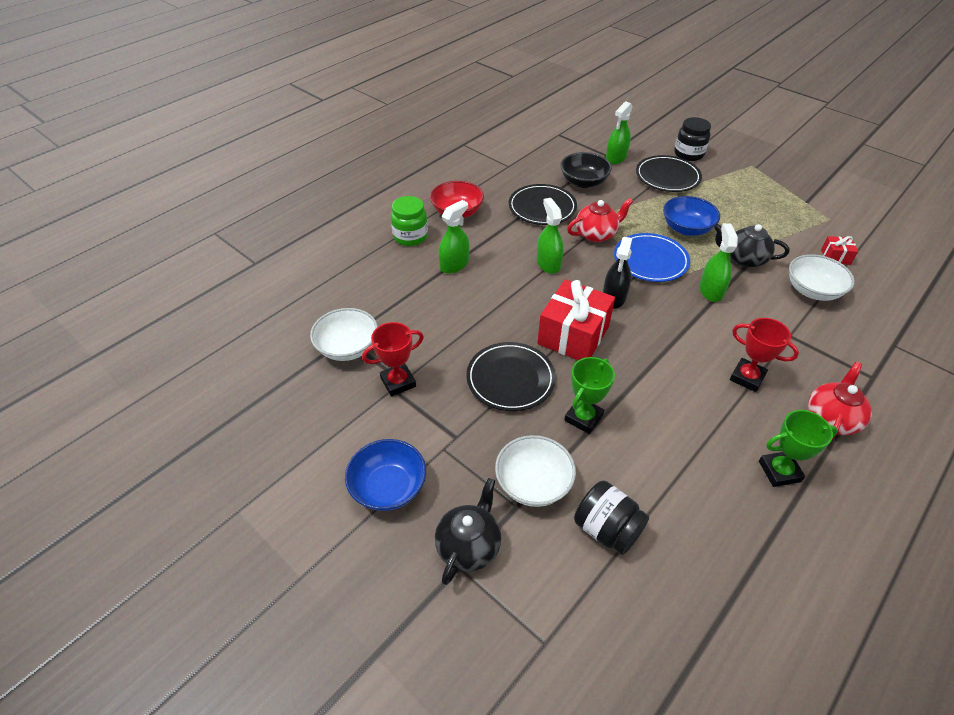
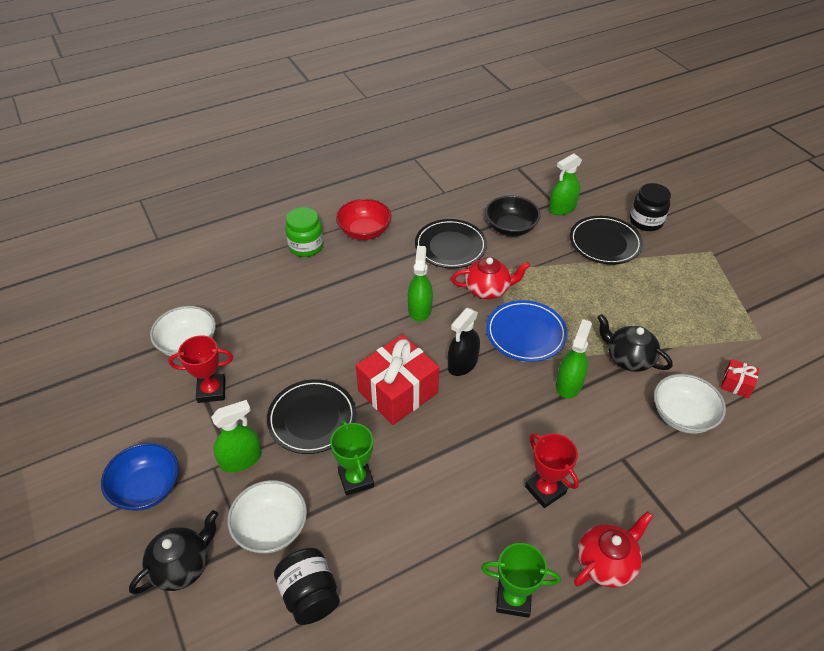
camera: 20 degrees right, 0 degrees up
(454, 264) = (329, 286): green spray bottle -> green spray bottle (241, 459)
(583, 418) = (356, 479): green trophy -> green trophy turned 75 degrees counterclockwise
(686, 228) = (587, 307): blue bowl -> none

